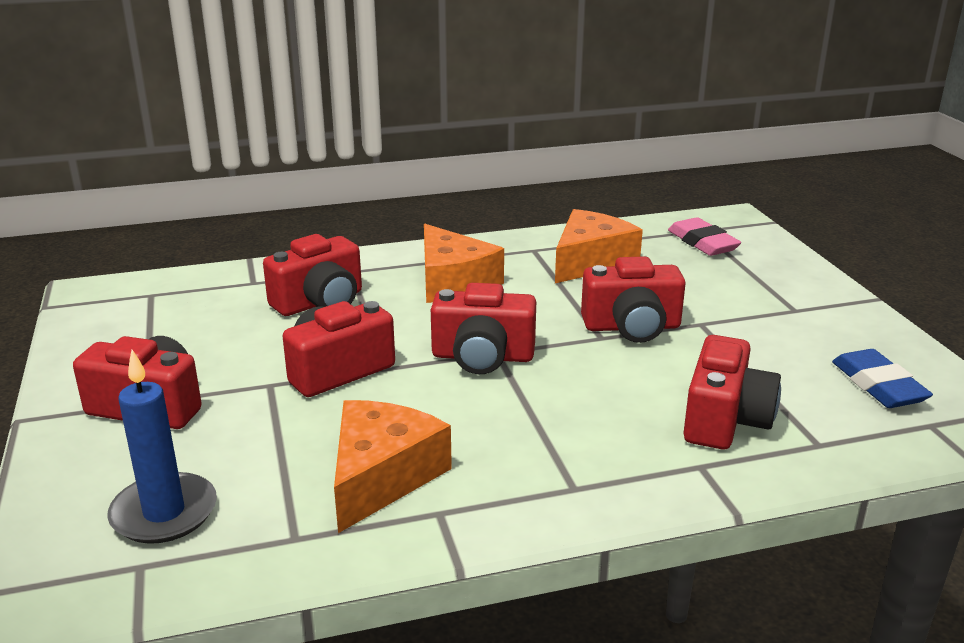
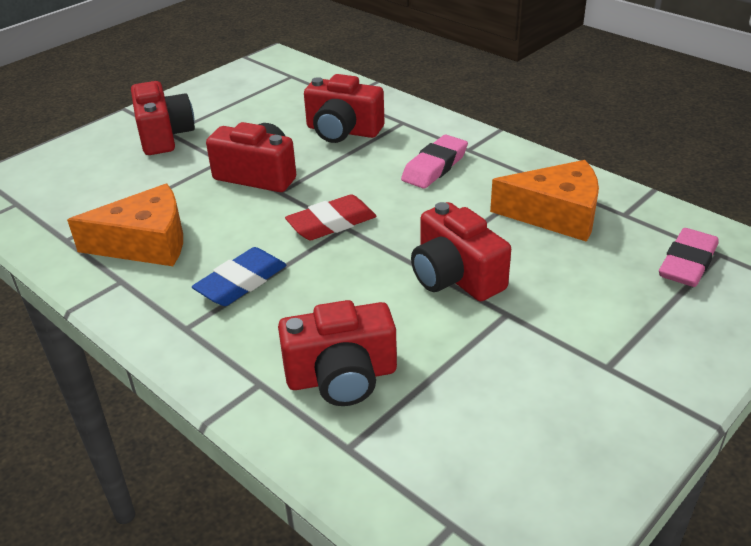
camera: 60 degrees right, 10 degrees up
(164, 513) = (65, 188): blue candle -> none
(453, 282) = (435, 167): orange cheese -> pink eraser
(482, 357) = (331, 223): red camera -> red eraser
(878, 385) = (499, 466): blue eraser -> blue eraser (241, 282)

